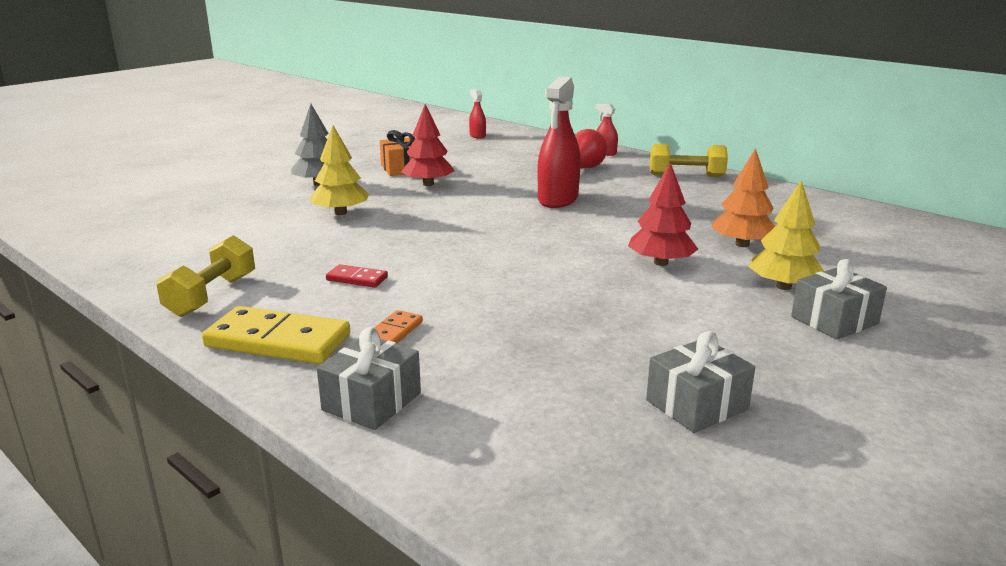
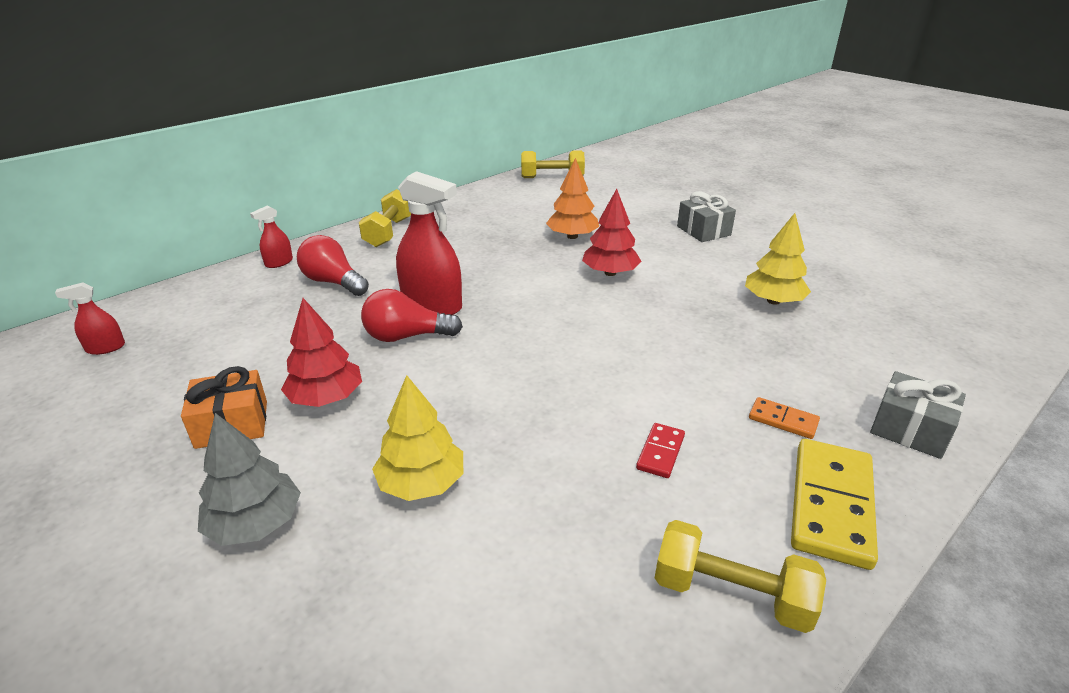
camera: 85 degrees left, 10 degrees up
(507, 196) = (406, 336): none -> red light bulb
(697, 405) = (835, 291): grey gift -> none
(783, 286) = (652, 236): yellow tree -> yellow tree (773, 301)
(920, 231) = (552, 178): none -> yellow dumbbell

